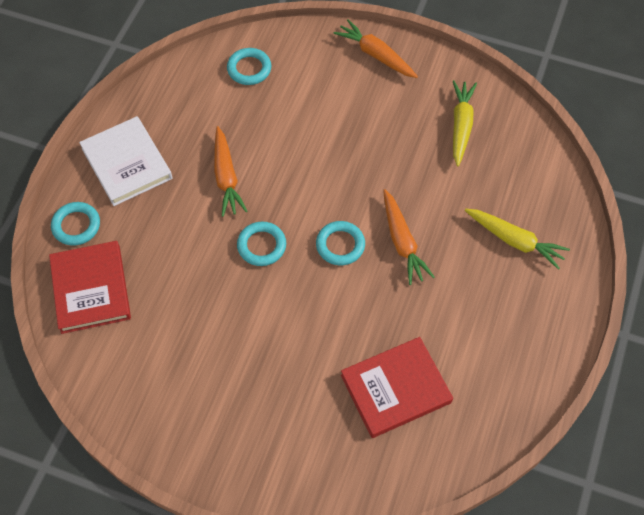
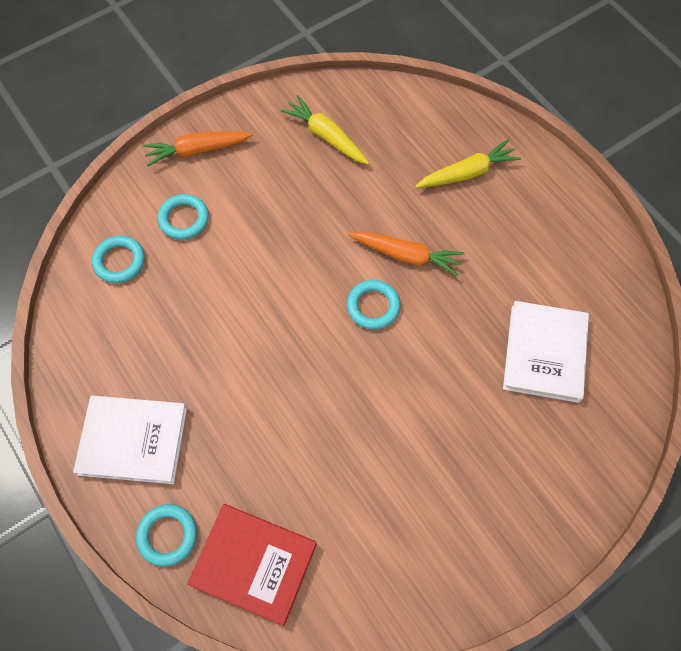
camera: 55 degrees left, 5 degrees up
(226, 177) = (225, 357): orange carrot -> none
(261, 246) = (324, 373): turquoise ring -> turquoise ring (184, 219)
(395, 389) = (544, 353): red book -> white book

